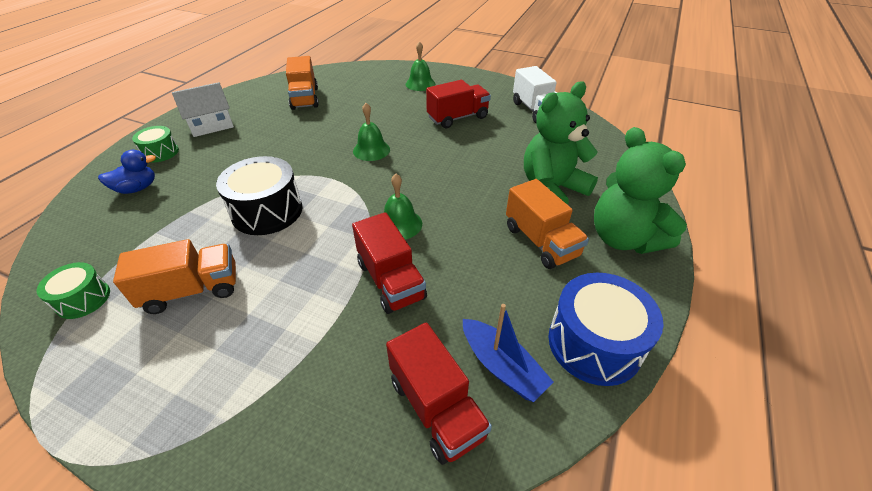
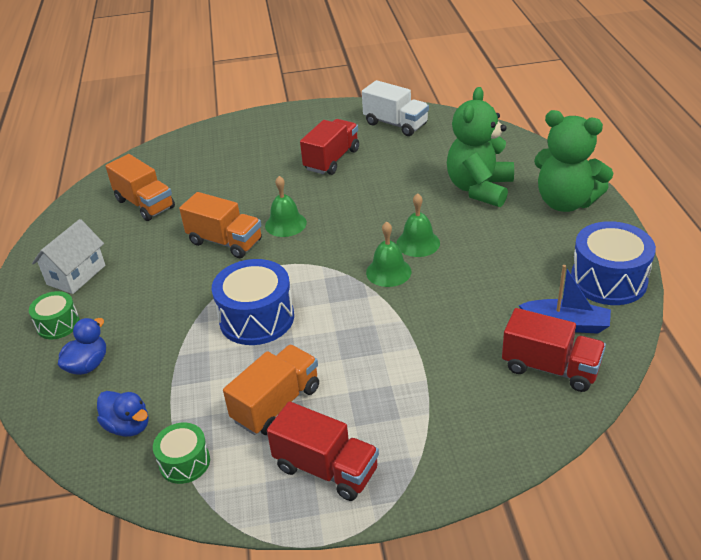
camera: 30 degrees left, 5 degrees down
(96, 247) = (128, 426): none -> blue duck
(267, 211) = (256, 318): black drum -> blue drum
(390, 280) = (430, 314): red truck -> red truck (326, 469)
(420, 84) = (253, 140): green bell -> green bell (418, 243)
(541, 241) = (511, 232): orange truck -> orange truck (225, 242)

